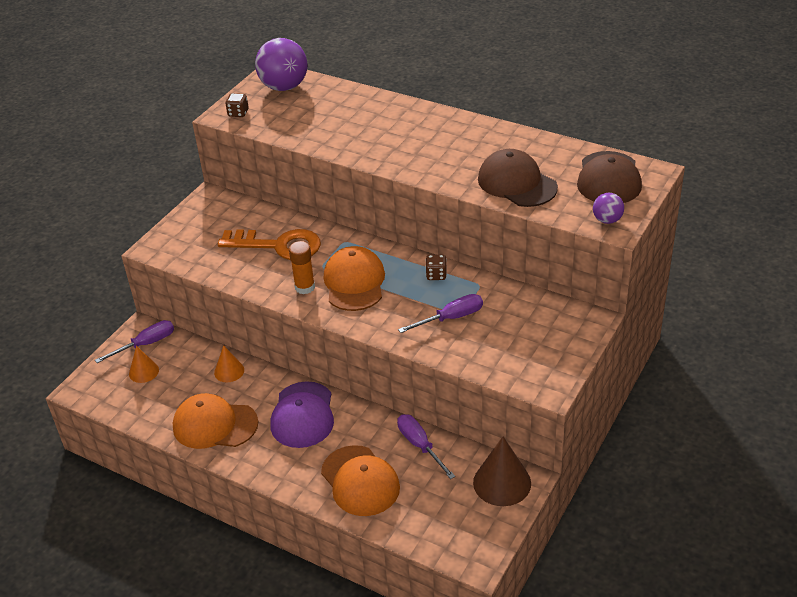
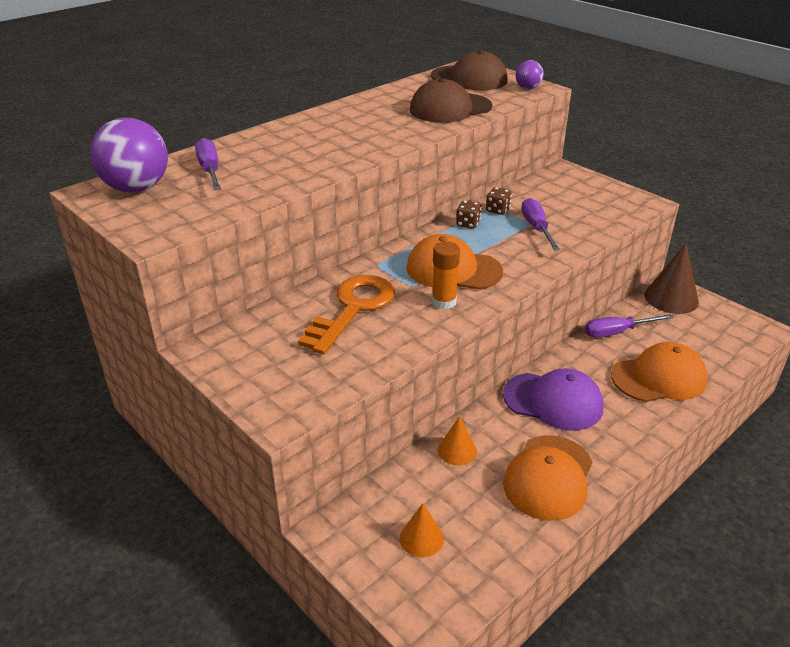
camera: 75 degrees left, 5 degrees down
(145, 344) = (364, 529): purple screwdriver -> purple screwdriver (210, 170)
(238, 113) = (160, 225): brown dice -> brown dice (497, 210)

